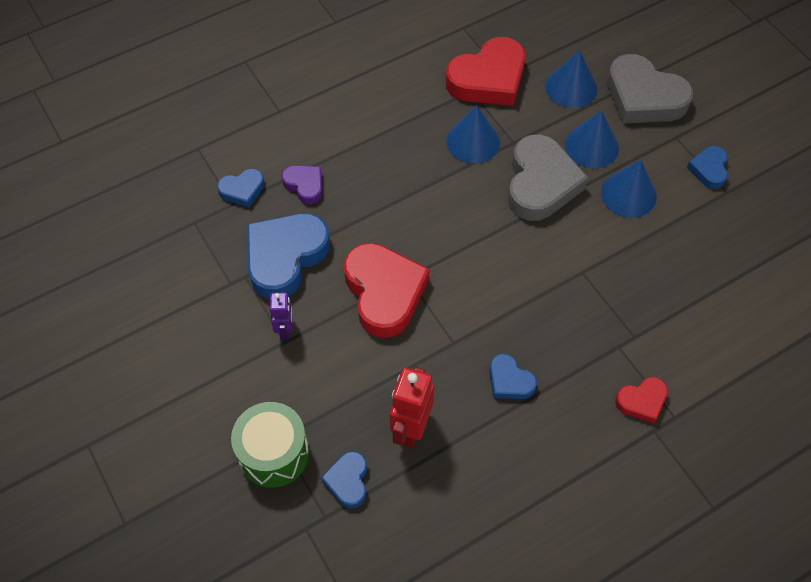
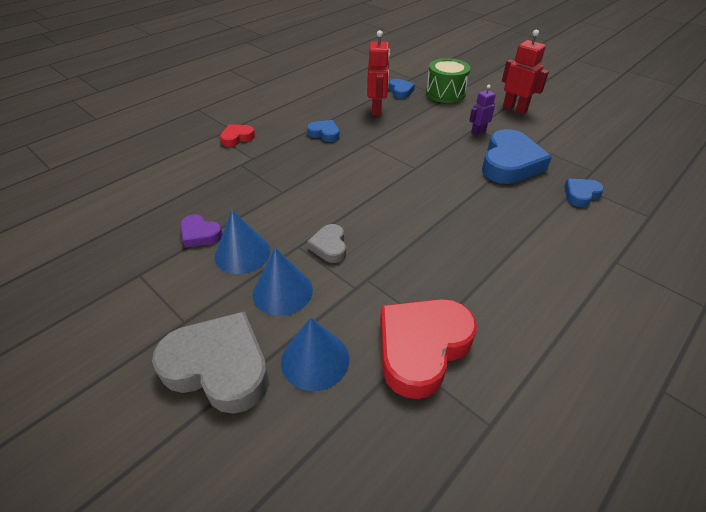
camera: 165 degrees right, 15 degrees down
(191, 376) = (514, 109): none -> red robot
(285, 330) = (478, 132): purple robot -> purple robot turned 75 degrees clockwise
(304, 185) = (535, 207): purple heart -> purple heart (200, 234)
(384, 292) = (427, 157): red heart -> none
(473, 141) = (409, 271): blue cone -> none
(541, 183) = (329, 246): grey heart -> grey heart, size x0.51
(709, 169) = (153, 292): blue heart -> none

